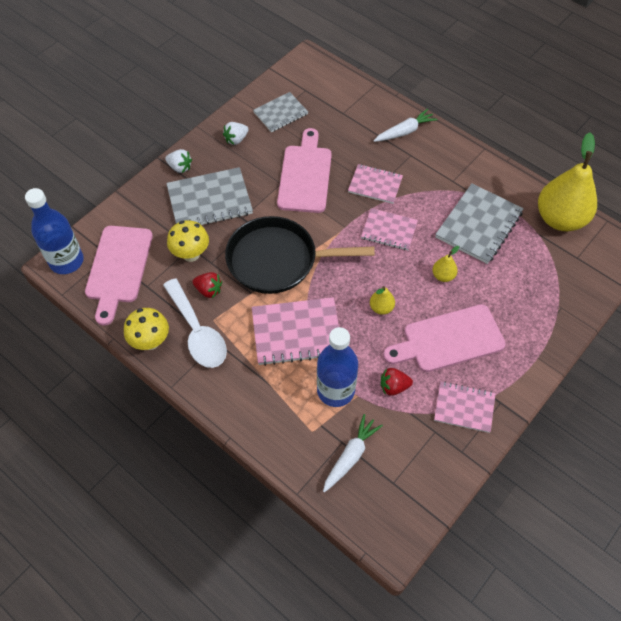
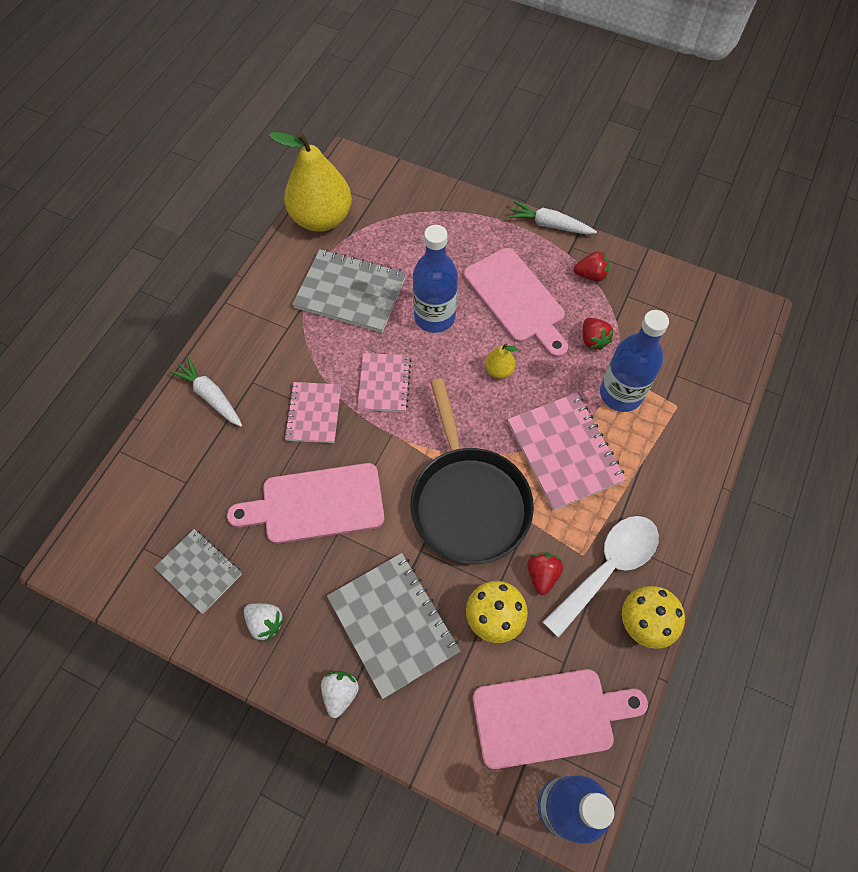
camera: 105 degrees left, 5 degrees up
(350, 456) = (687, 364): white carrot -> white carrot (549, 225)
(443, 276) = (434, 317): yellow pear -> blue bottle
(464, 408) = (590, 275): pink notebook -> red strawberry

